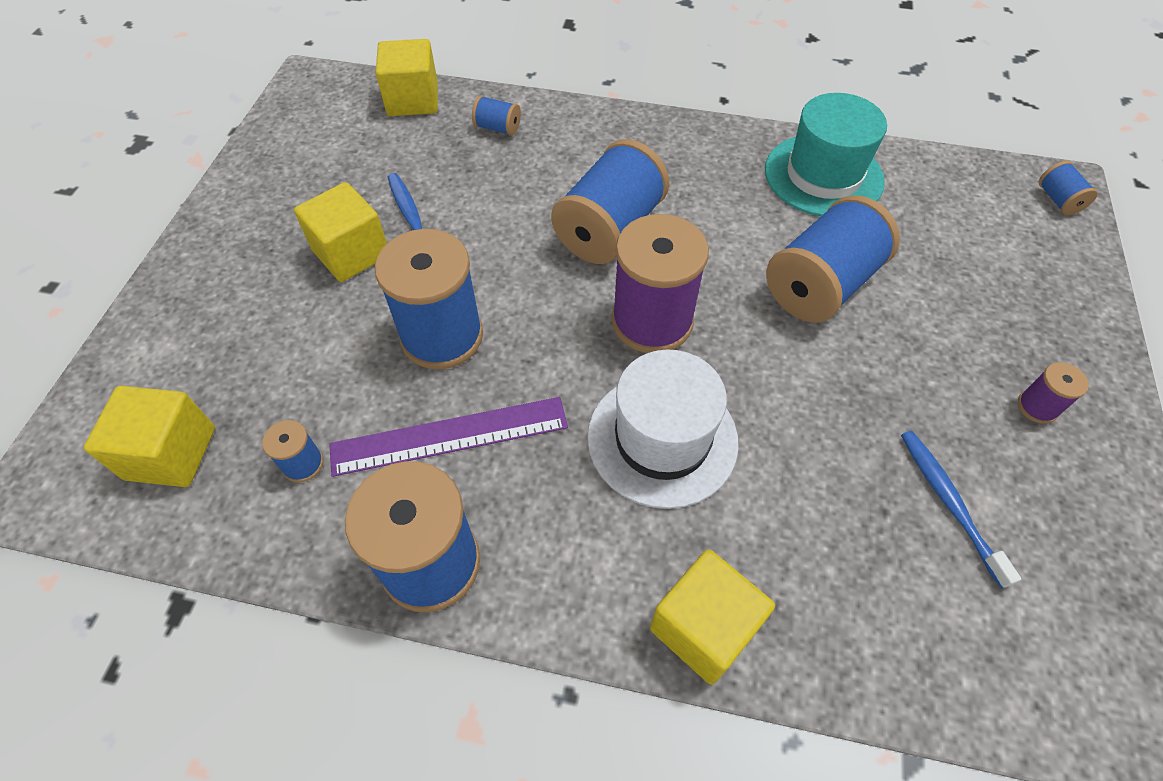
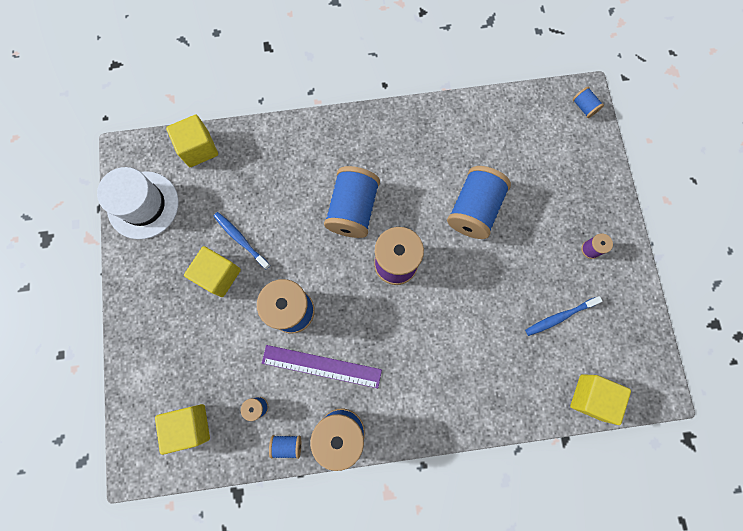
camera: 20 degrees left, 20 degrees up
(449, 436) = (321, 366): purple ruler -> purple ruler turned 45 degrees clockwise
(498, 128) = (260, 154): blue spool -> blue spool (287, 445)
(662, 439) = (423, 330): white hat -> white hat (143, 205)
(703, 627) = (469, 416): yellow cube -> yellow cube (591, 397)
(823, 175) = (457, 130): turquoise hat -> none
(949, 503) = (559, 317): blue toothbrush -> blue toothbrush turned 75 degrees counterclockwise

